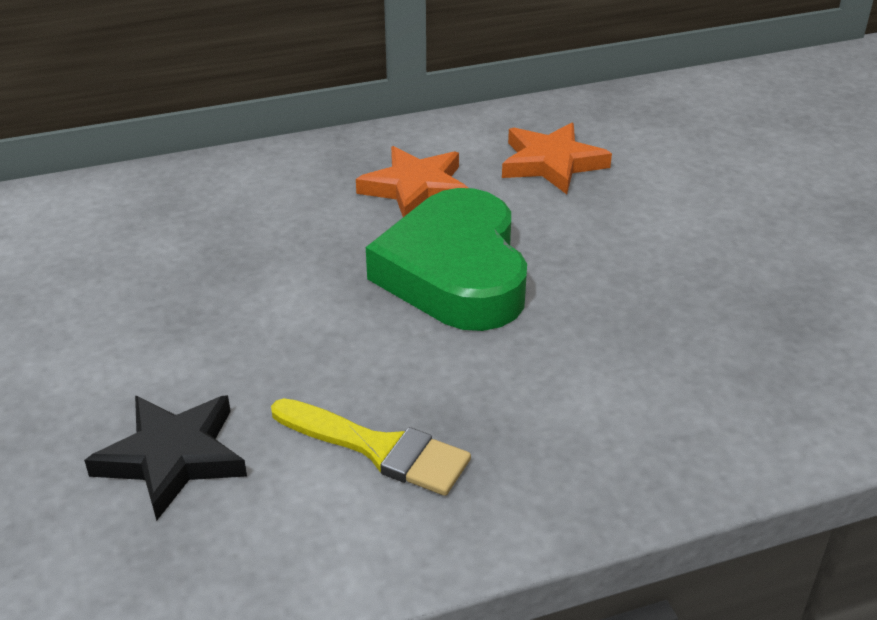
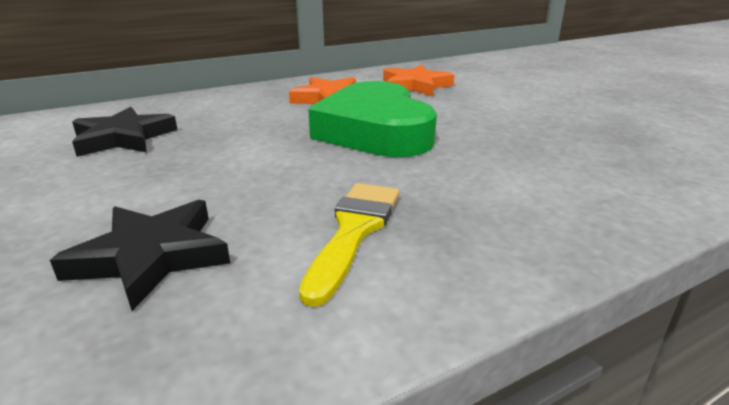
camera: 10 degrees left, 10 degrees down
(137, 254) = (123, 138): none -> black star
(378, 448) = (354, 231): yellow brush -> yellow brush turned 90 degrees counterclockwise

